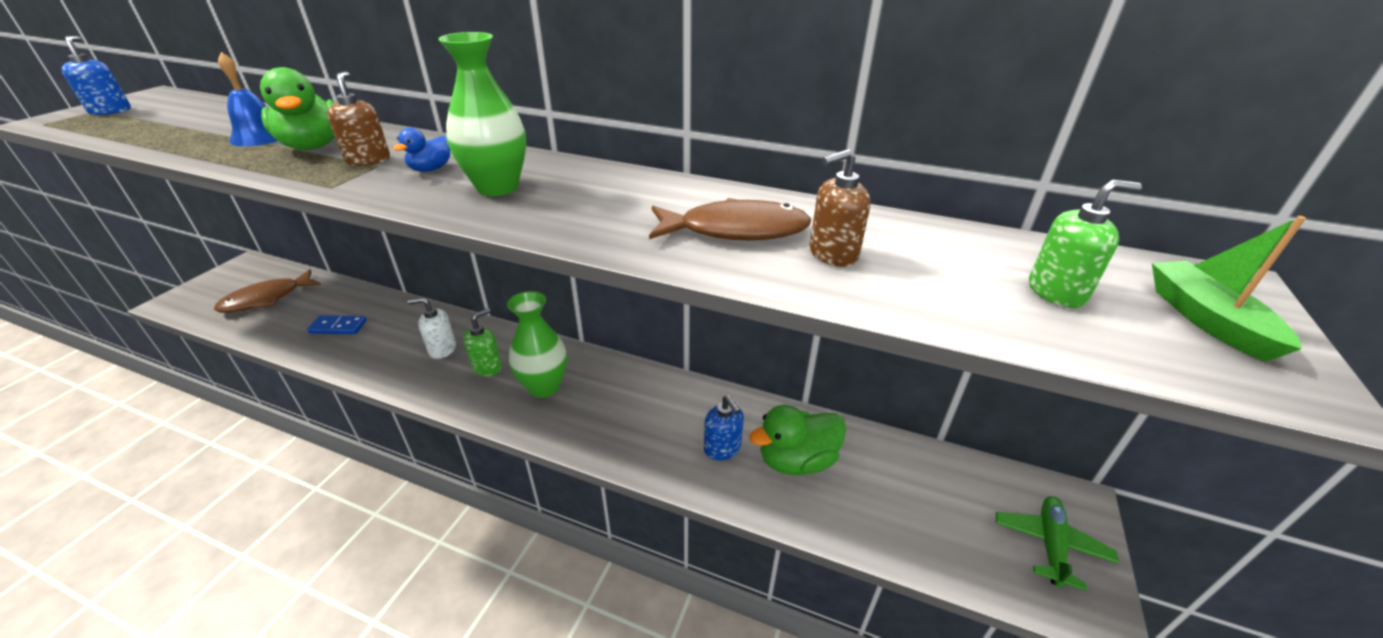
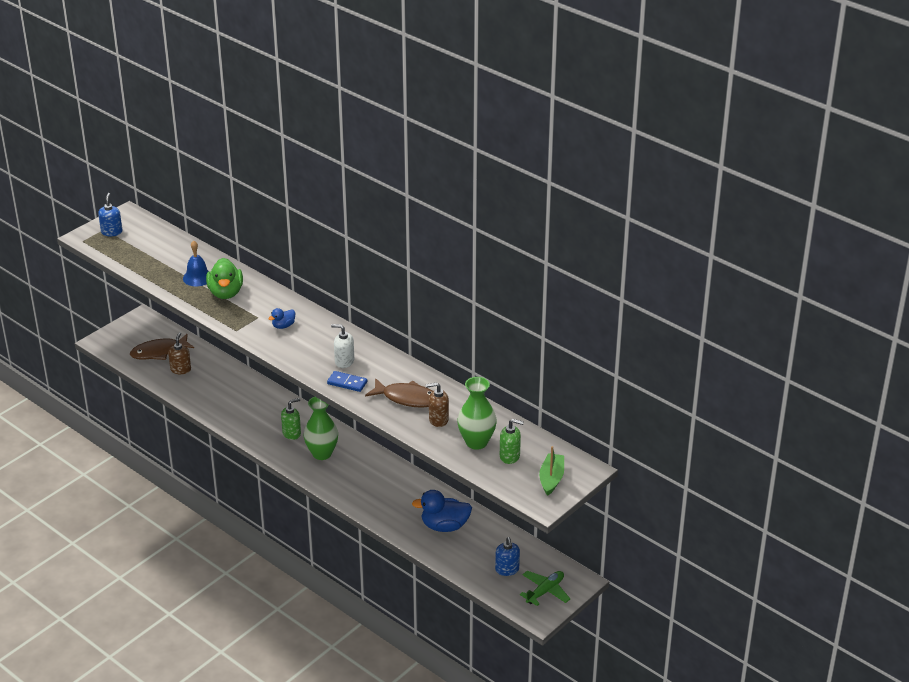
camera: 20 degrees right, 0 degrees up
(338, 327) = (204, 384): blue domino -> blue domino (347, 383)
(368, 160) = (253, 311): brown soap dispenser -> brown soap dispenser (180, 369)
(442, 349) = (267, 415): white soap dispenser -> white soap dispenser (344, 361)
(497, 187) = (312, 347): green vase -> green vase (476, 442)
(722, 448) = (408, 511): blue soap dispenser -> blue soap dispenser (507, 570)
(796, 460) = (444, 526): green duck -> blue duck

